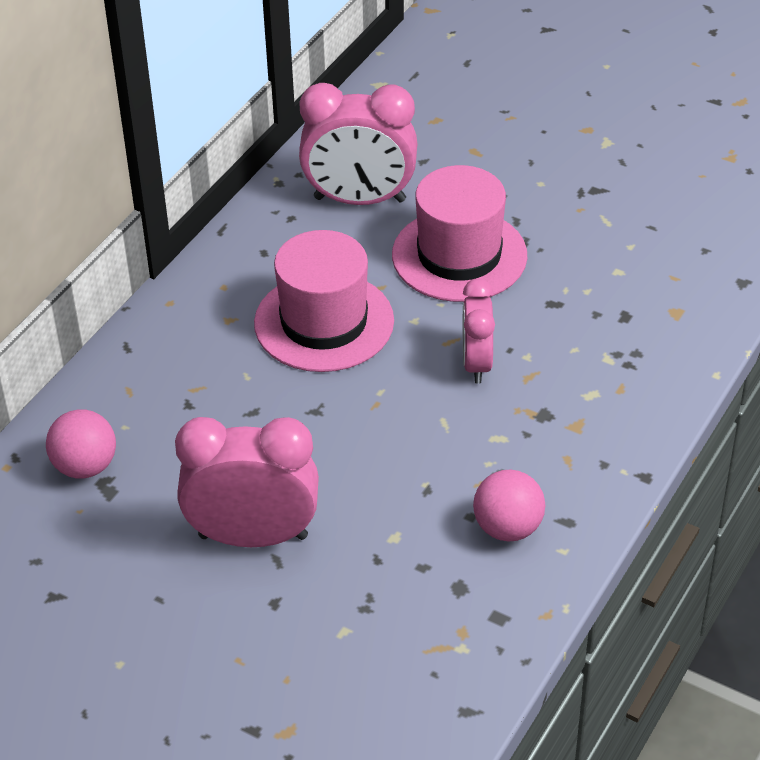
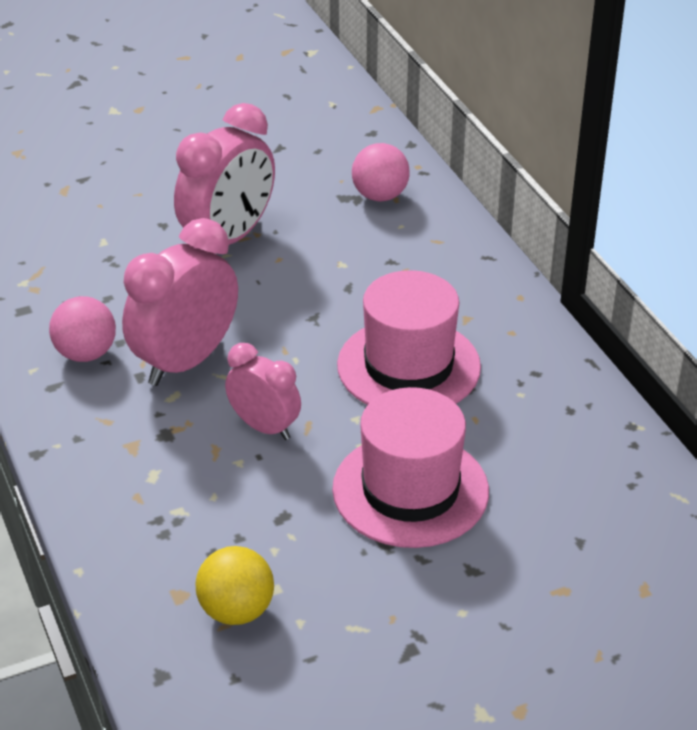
camera: 125 degrees right, 5 degrees down
(359, 199) = (556, 466): pink clock -> pink clock (186, 361)
(656, 278) = (236, 610): none -> yellow ball

